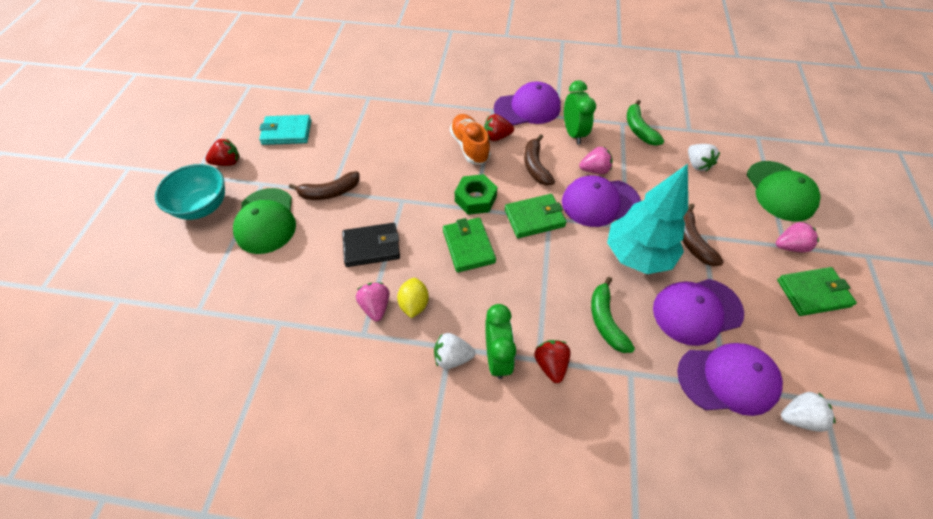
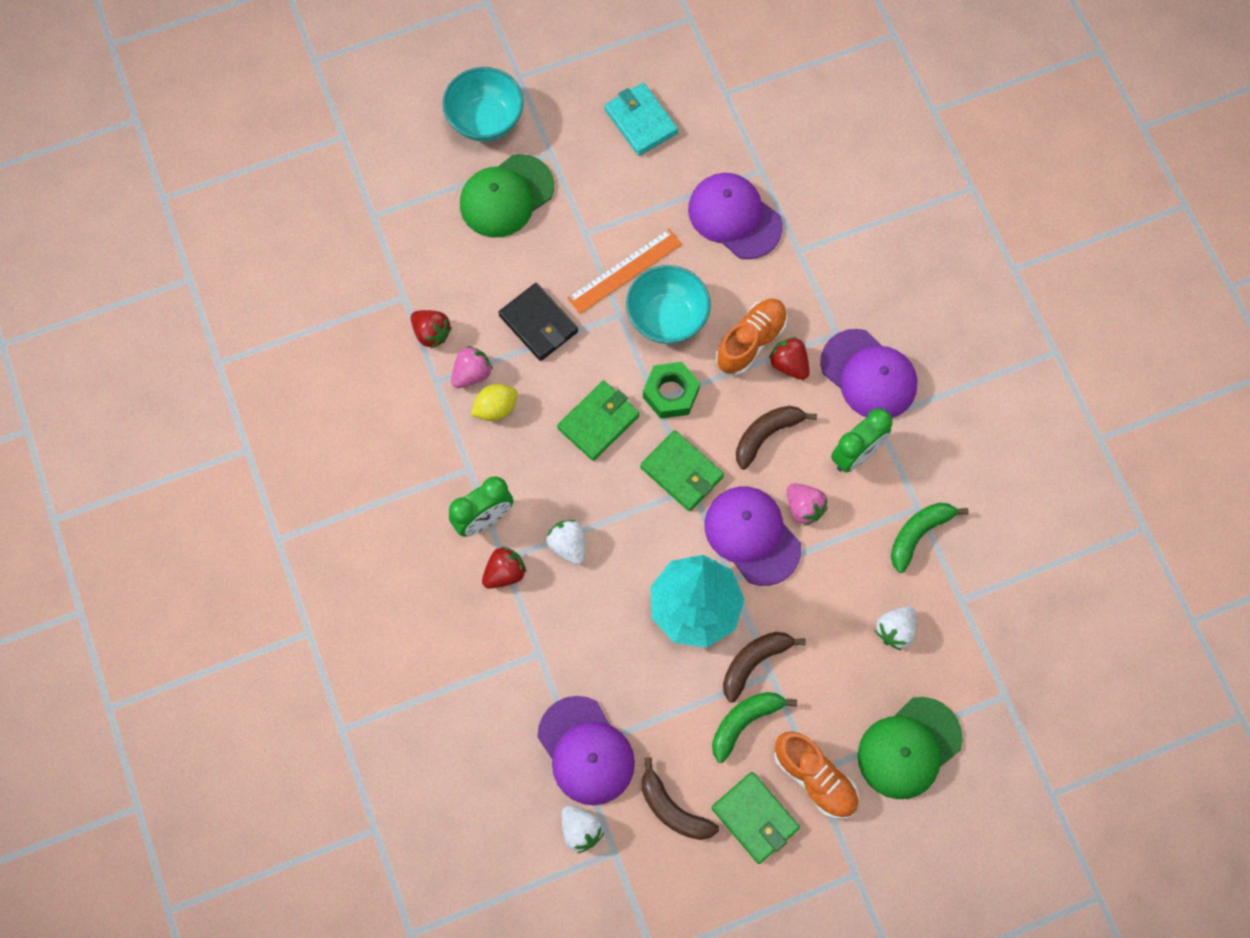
camera: 60 degrees right, 15 degrees up
(228, 162) = (557, 95): red strawberry -> red strawberry (431, 333)
(329, 192) = (583, 232): brown banana -> brown banana (672, 809)
(375, 183) = (625, 271): none -> orange ruler
(423, 177) = (667, 318): none -> turquoise bowl
(452, 357) = (460, 477): white strawberry -> white strawberry (568, 545)
(605, 320) = (586, 606): green banana -> green banana (744, 722)
(697, 311) = (654, 696): purple cap -> purple cap (734, 217)
(789, 246) = (815, 778): pink strawberry -> orange shoe

